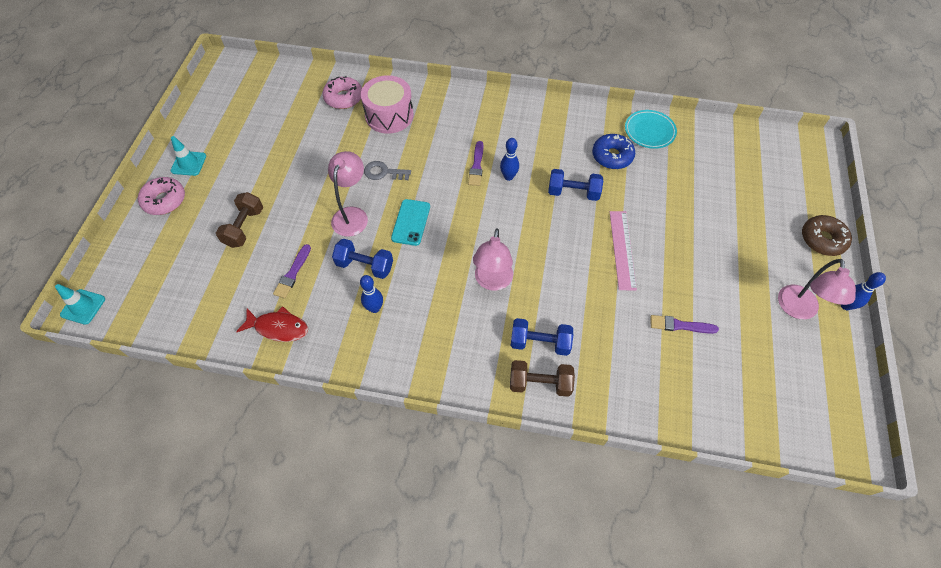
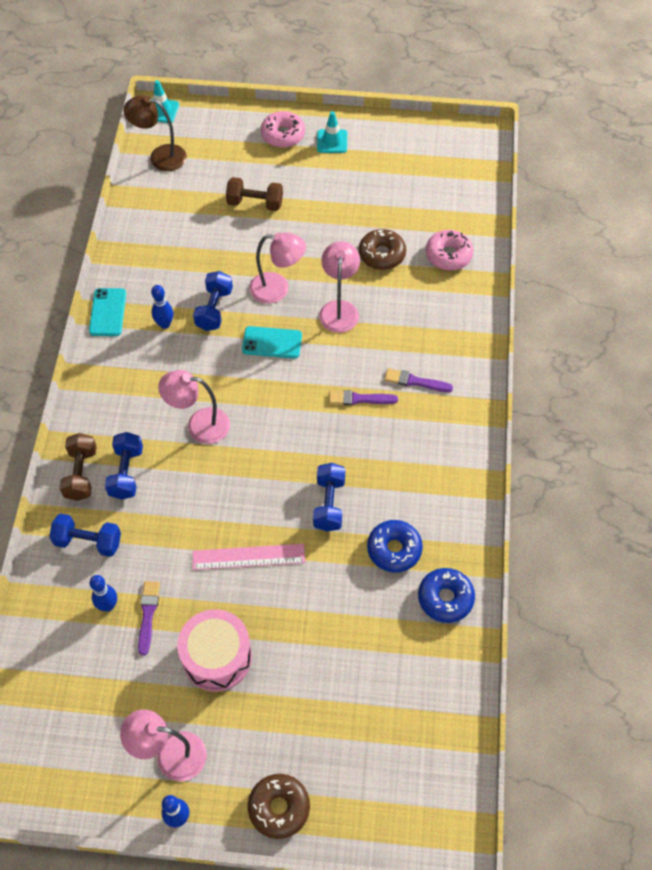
camera: 85 degrees right, 0 degrees up
(151, 309) = (160, 157): none -> brown lamp
(278, 327) = (142, 252): red fish -> none
(293, 273) = (203, 252): purple brush -> purple brush (415, 381)
(332, 139) = (382, 254): none -> brown donut
(349, 361) = (107, 312): none -> turquoise phone
(383, 172) = (339, 309): grey key -> pink lamp
(389, 115) = (427, 303): pink drum -> pink drum (217, 657)
(508, 177) = (346, 433): blue bowling pin -> blue bowling pin (108, 605)
(612, 376) = (88, 541): none -> blue dumbbell
(649, 131) = (445, 598): turquoise plate -> blue donut

